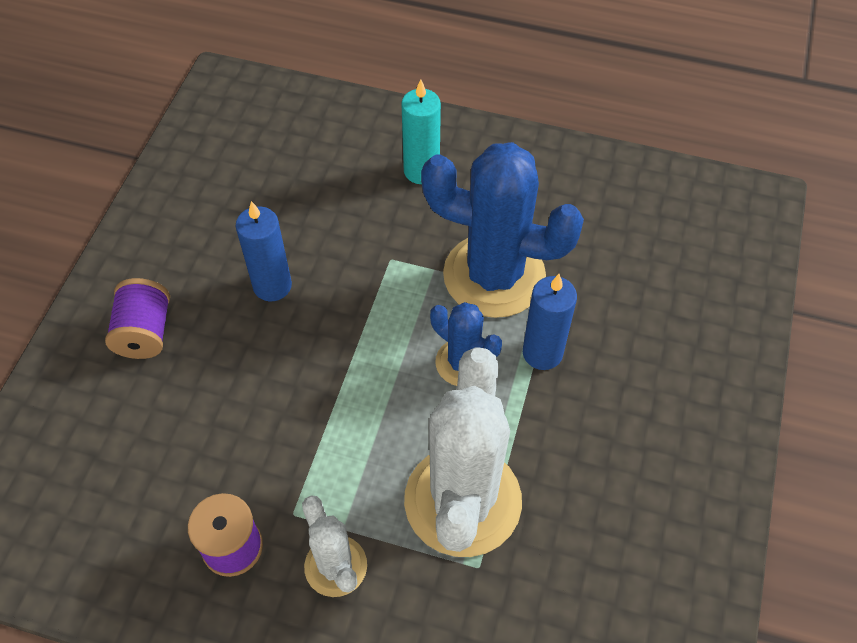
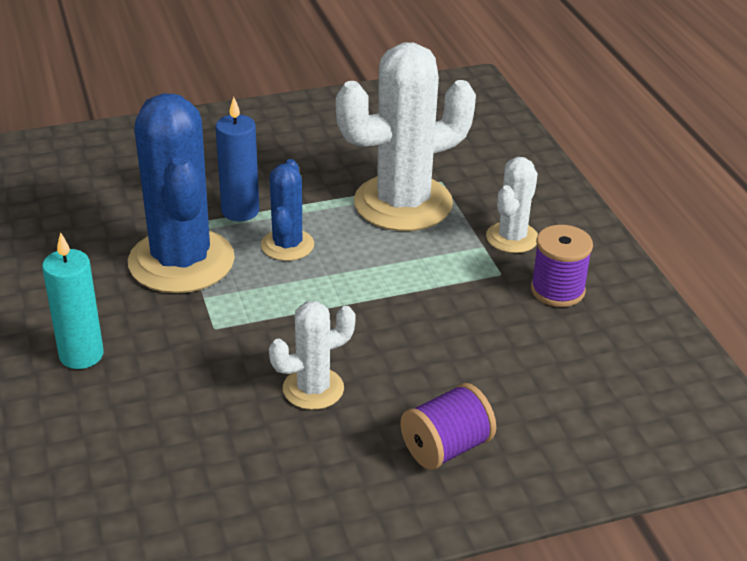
camera: 125 degrees left, 20 degrees down
(272, 286) = (313, 389): blue candle -> white cactus

